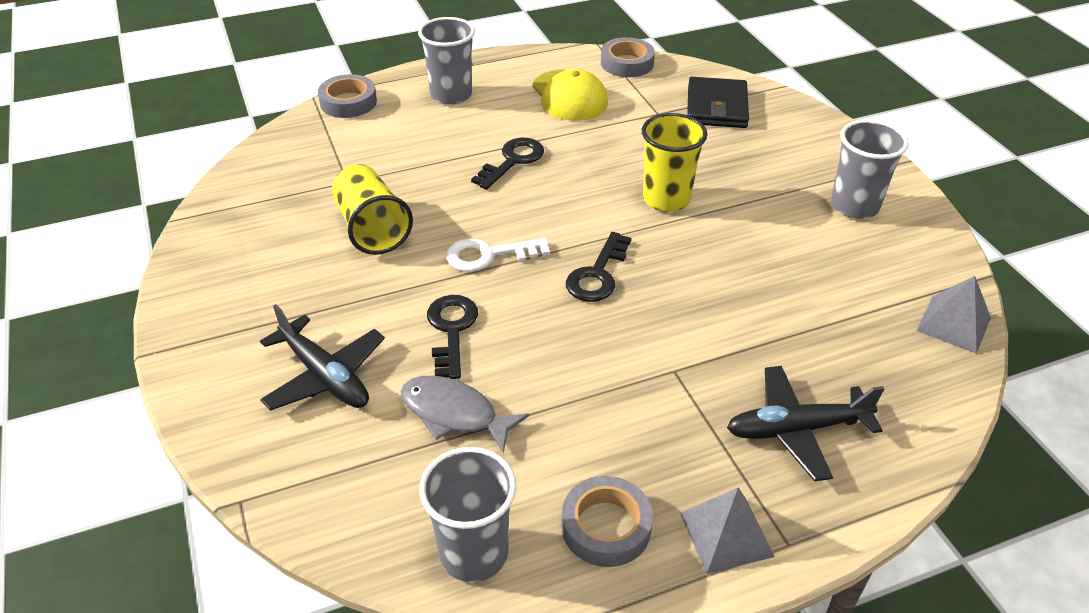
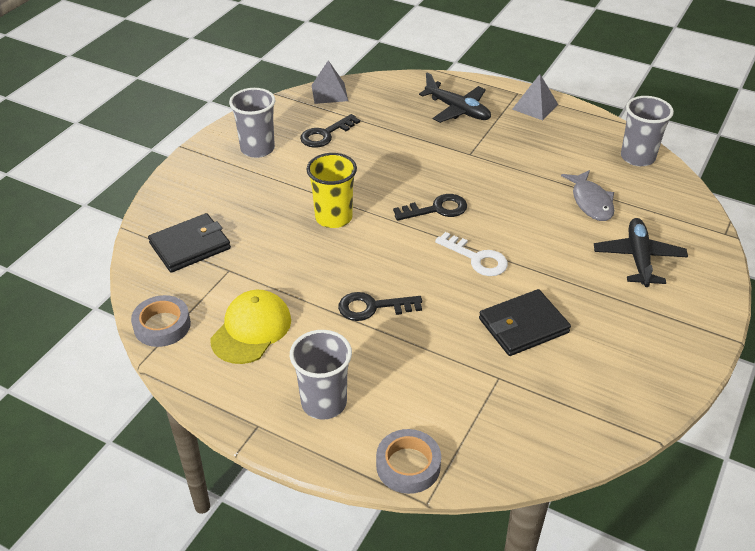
camera: 130 degrees left, 0 degrees up
(372, 228) = (523, 326): yellow cup -> black wallet
(451, 330) = (548, 235): black key -> black key (325, 134)
(606, 527) = (576, 133): grey tape -> none

